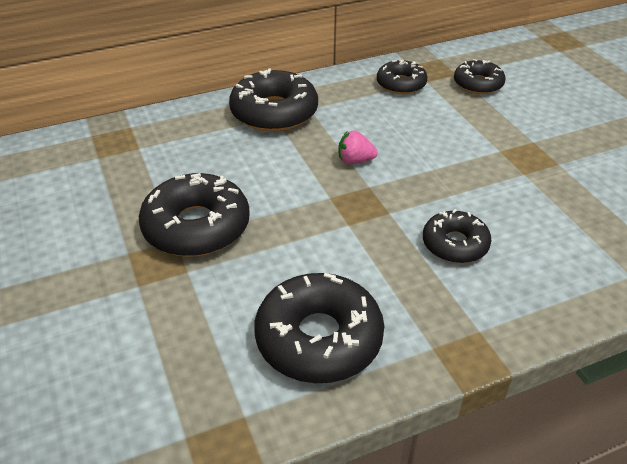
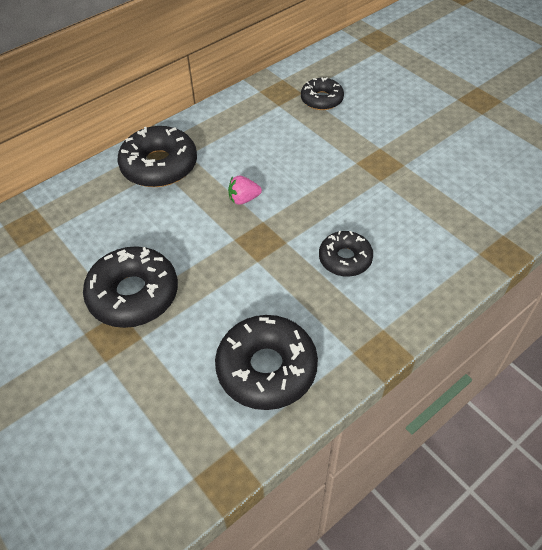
camera: 15 degrees left, 10 degrees up
(401, 84) = (258, 113): black donut -> none

